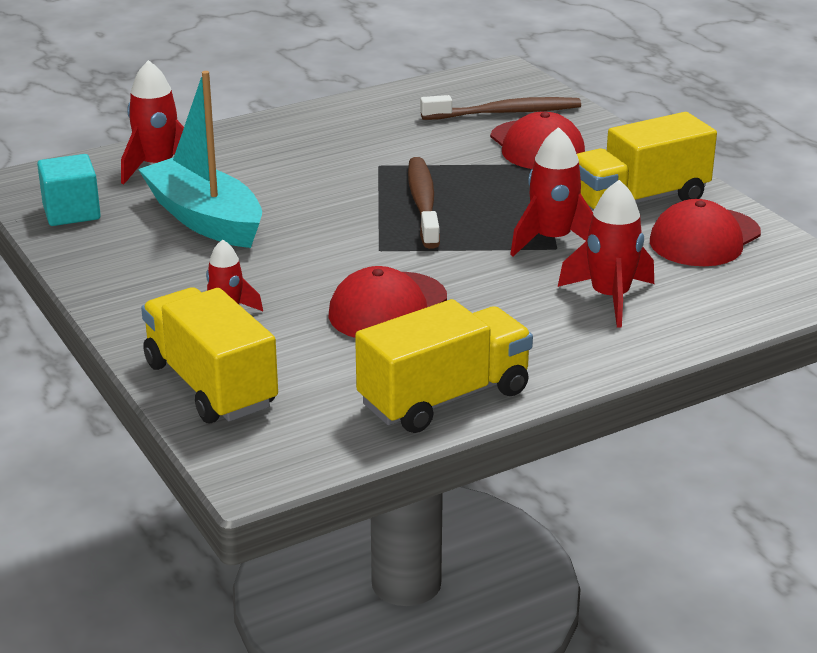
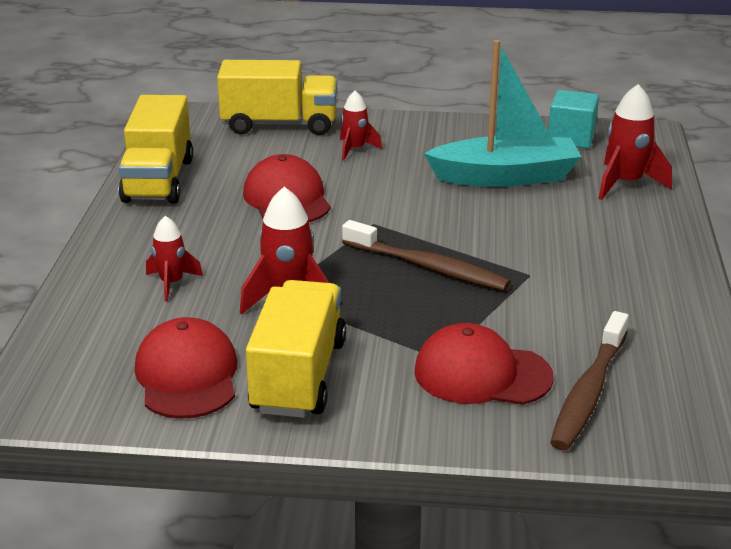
camera: 125 degrees right, 0 degrees up
(610, 298) = (172, 283): red rocket -> red rocket, size x0.63

